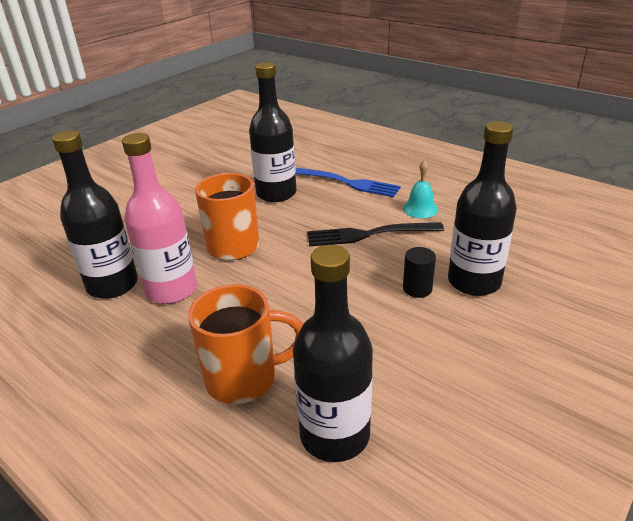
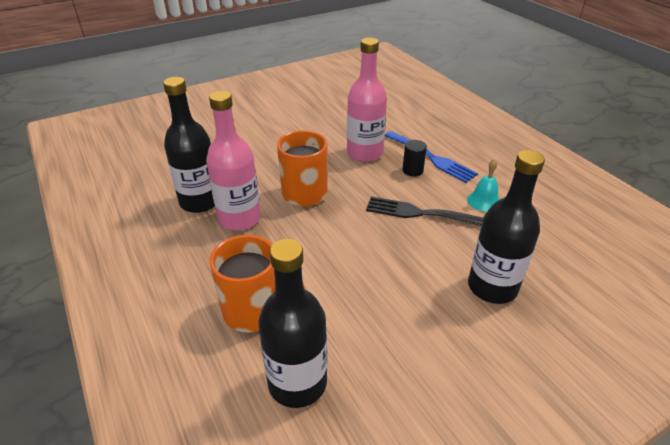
camera: 20 degrees right, 5 degrees up
(276, 193) = (364, 153): black bottle -> pink bottle
(417, 289) = (436, 278): black cylinder -> black cylinder (412, 170)

